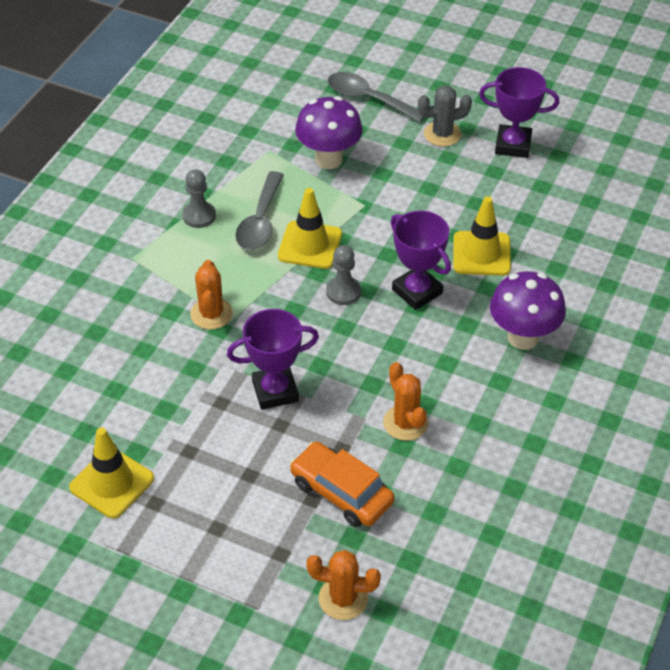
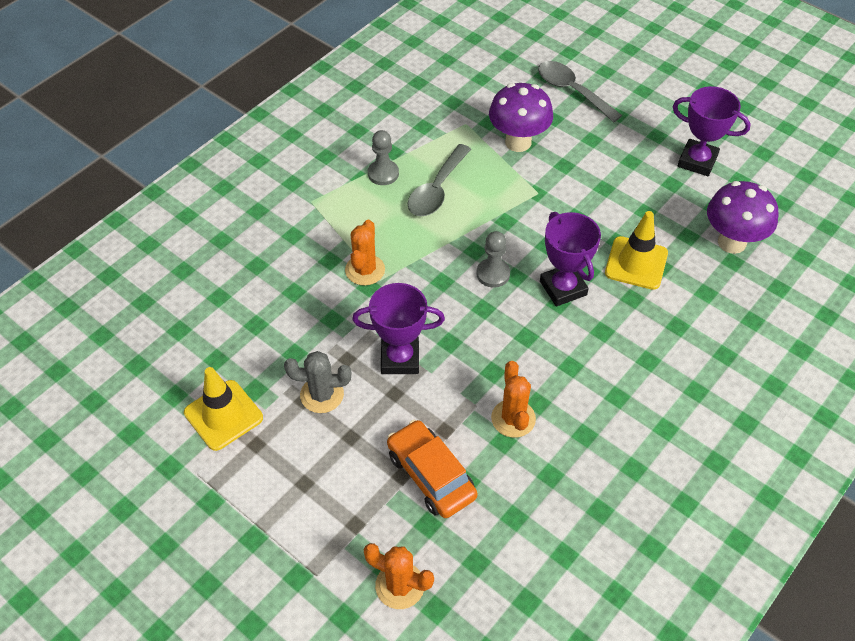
camera: 15 degrees right, 5 degrees up
(310, 245) = (475, 222): yellow traffic cone -> none
(442, 134) = (632, 138): grey cactus -> grey cactus (322, 395)
(523, 338) = (652, 357): purple mushroom -> purple mushroom (731, 242)

